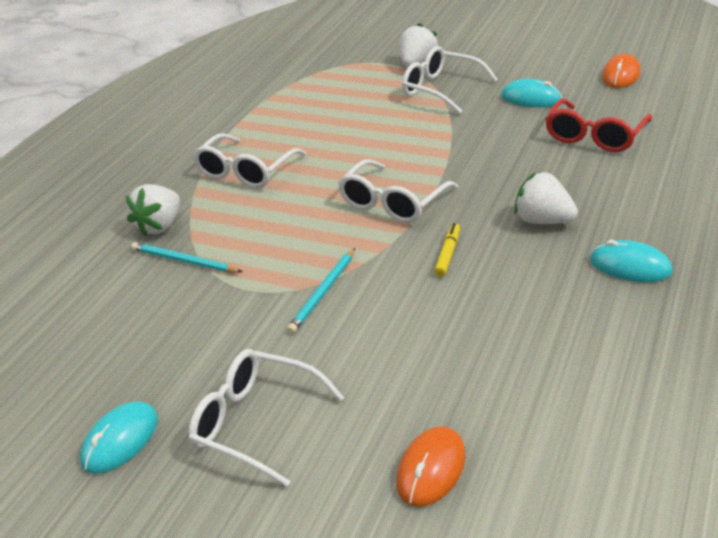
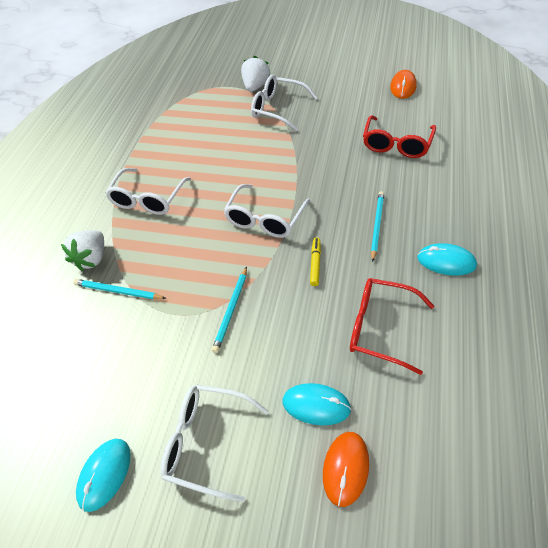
camera: 10 degrees left, 15 degrees up
(519, 329) = (380, 328): none -> red glasses
(531, 98) = (344, 112): turquoise mouse -> turquoise mouse (316, 405)
(543, 221) = (377, 226): white strawberry -> turquoise pencil

